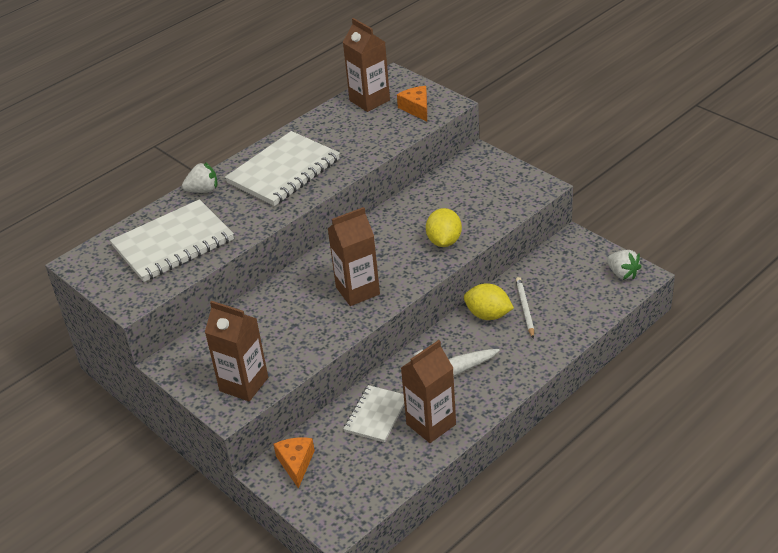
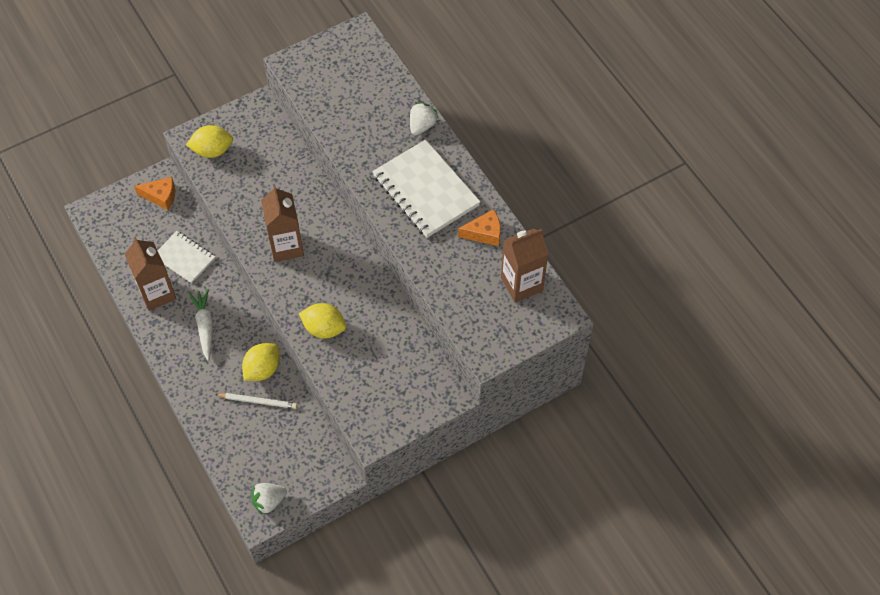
camera: 100 degrees right, 20 degrees up
(173, 243) = (353, 97): white notebook -> none
(203, 190) = (422, 126): white strawberry -> white strawberry turned 150 degrees counterclockwise
(244, 384) = (212, 150): brown carton -> yellow lemon
(416, 108) = (489, 323): orange cheese -> orange cheese (484, 233)

